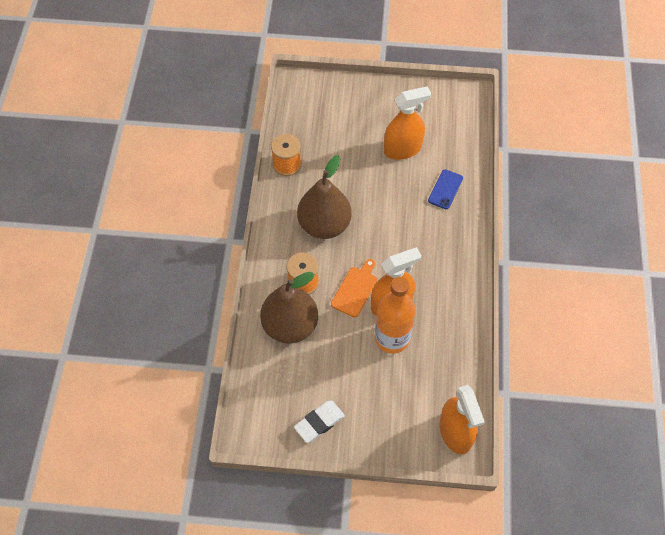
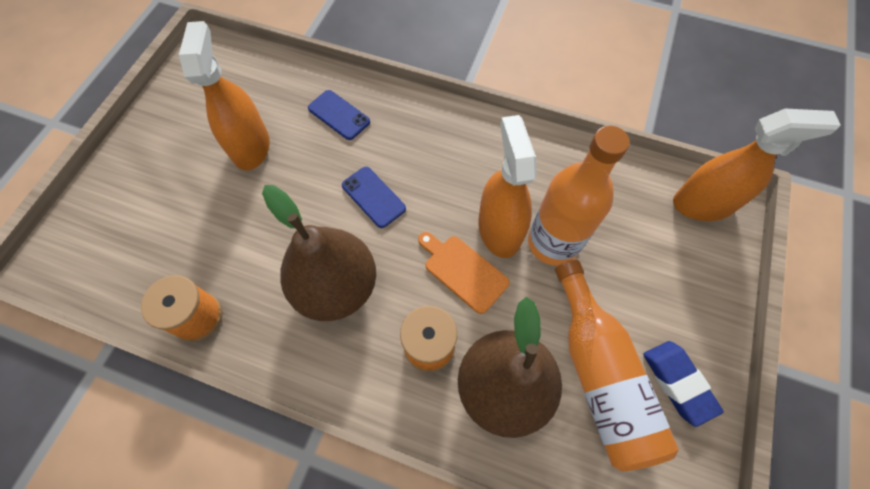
camera: 75 degrees left, 5 degrees up
(311, 377) = (599, 375): none -> orange bottle
(319, 422) = (677, 382): white eraser -> blue eraser
(390, 227) = (373, 197): none -> blue phone

